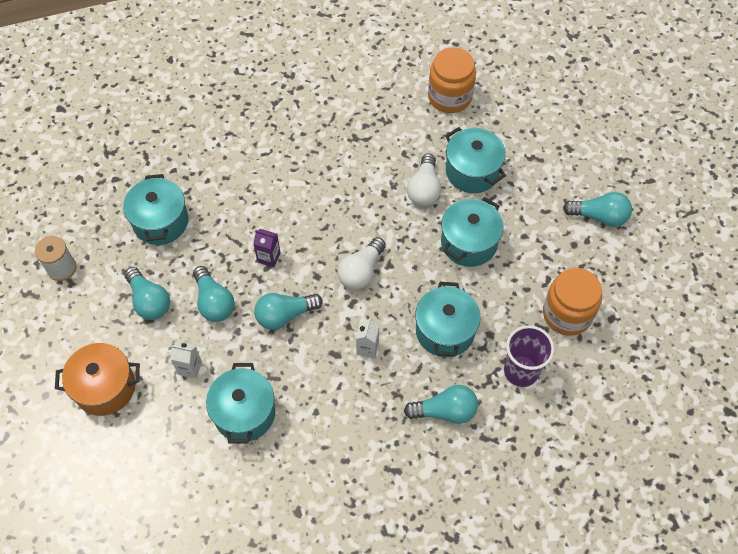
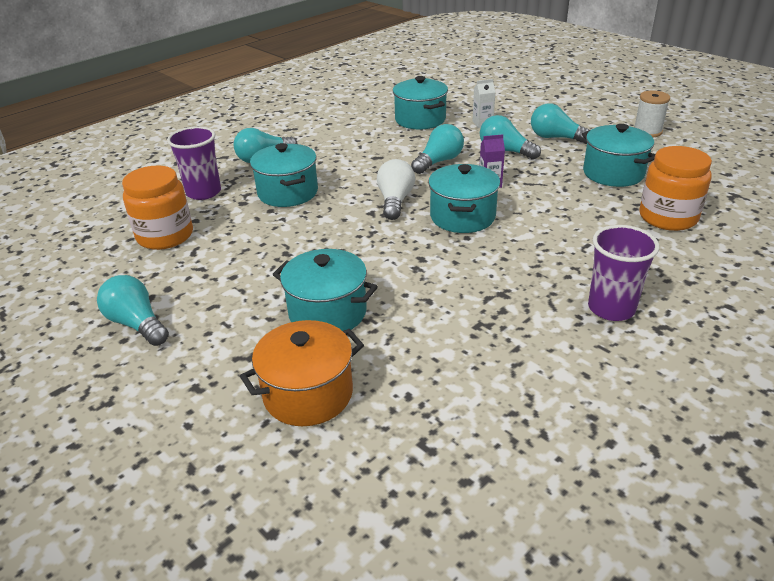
camera: 155 degrees right, 25 degrees down
(105, 387) = (529, 103): orange pot -> orange pot (308, 394)
(302, 99) = (611, 308): none -> purple cup
(367, 348) = (352, 166): white carton -> none
(424, 189) = (377, 276): white light bulb -> none
(449, 97) = (415, 388): orange jar -> orange jar (668, 217)
(469, 243) = (296, 251): turquoise pot -> turquoise pot (462, 217)
(599, 216) = (137, 324): turquoise light bulb -> turquoise light bulb turned 60 degrees clockwise

